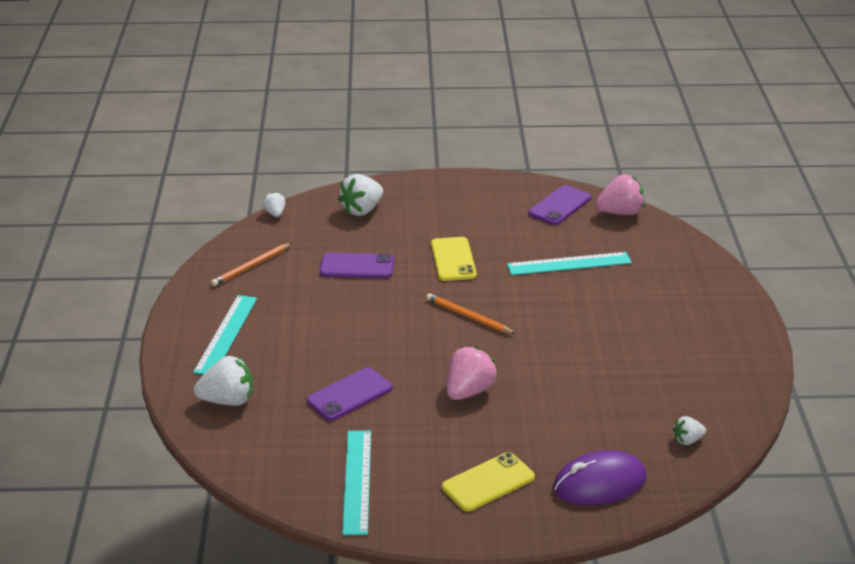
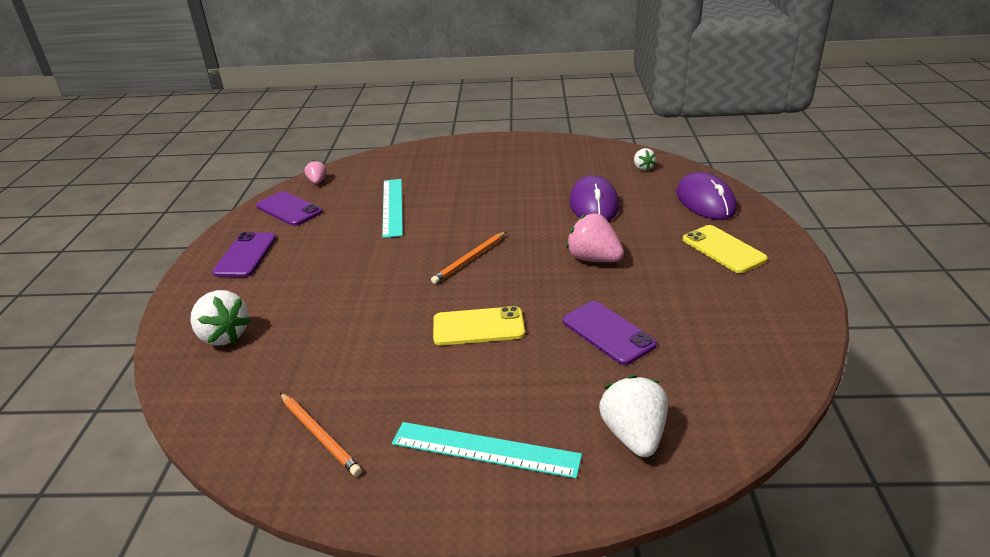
camera: 85 degrees left, 0 degrees up
(275, 214) = (186, 418): white strawberry -> none
(357, 266) = (353, 336): purple phone -> purple phone (245, 255)
(357, 481) = (750, 323): turquoise ruler -> none
(453, 259) = (362, 268): yellow phone -> yellow phone (478, 327)
(584, 396) = (594, 204): none -> purple mouse
(620, 213) = (317, 181): pink strawberry -> pink strawberry, size x0.55

